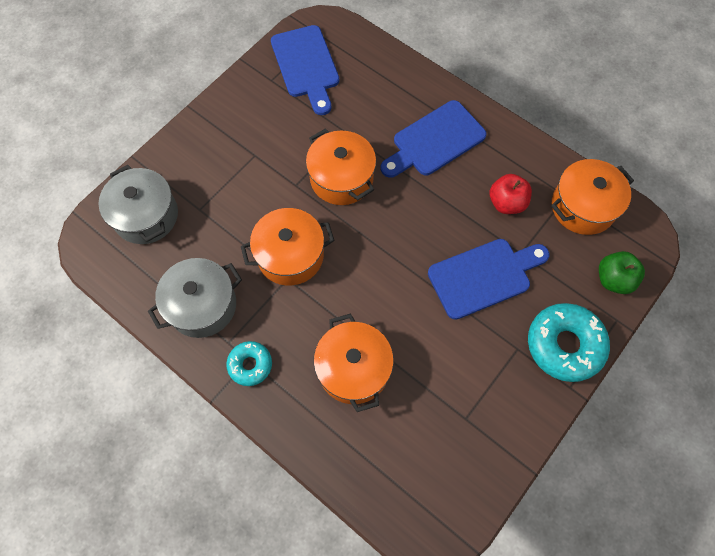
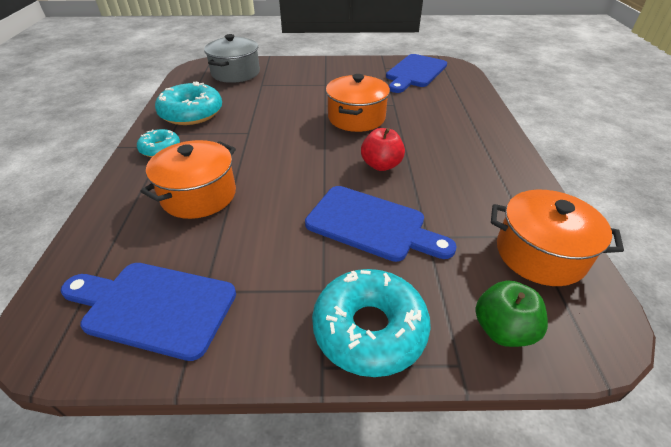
camera: 50 degrees right, 25 degrees down
(202, 305) = (191, 113): grey pot -> turquoise donut
(290, 255) = (268, 126): orange pot -> none
(435, 141) = (451, 139): blue cutting board -> blue cutting board (153, 307)
(506, 203) = (461, 201): red apple -> red apple (381, 165)

